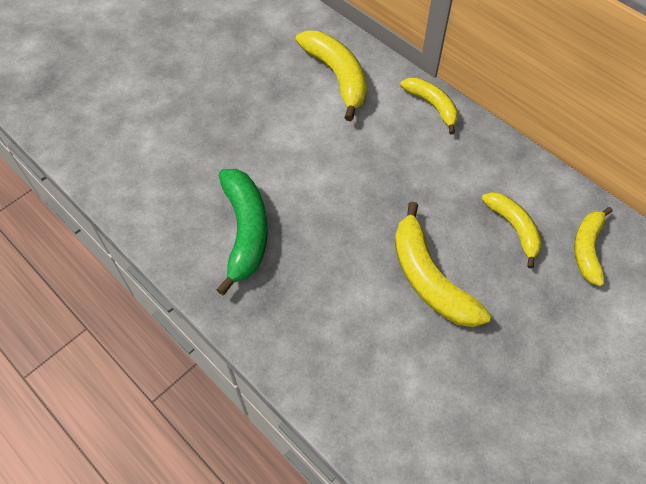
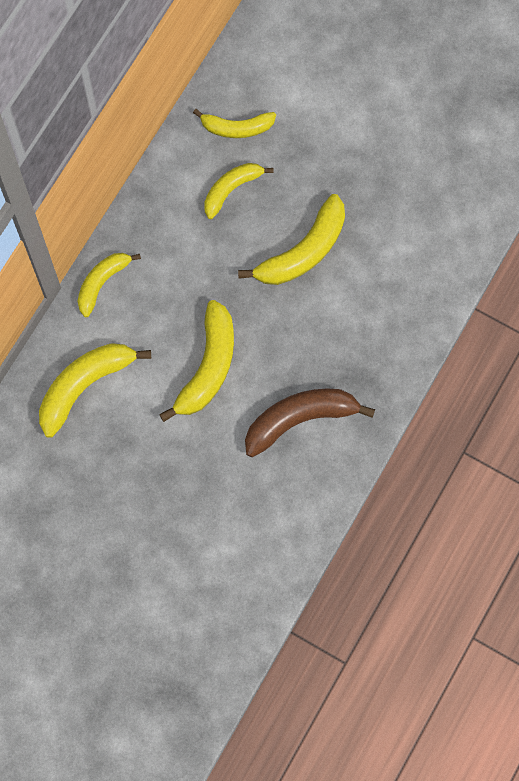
camera: 105 degrees left, 15 degrees up
(245, 231) = (300, 419): green banana -> brown banana
(325, 168) = (208, 367): none -> yellow banana

